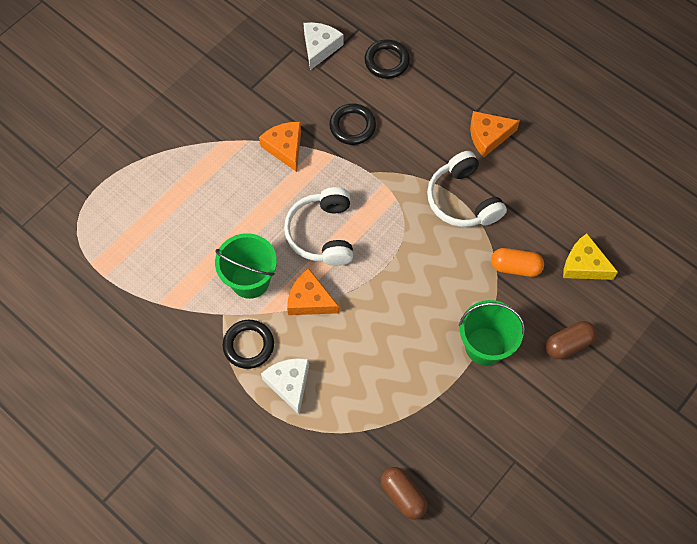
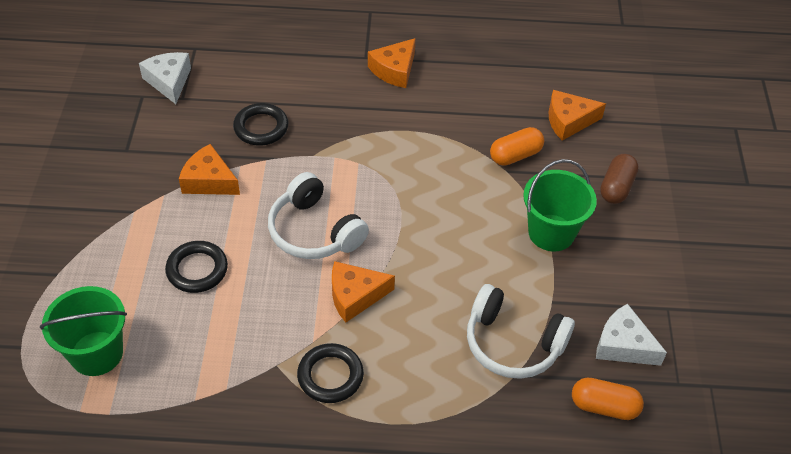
camera: 40 degrees left, 15 degrees down
(250, 280) = (278, 316): green bucket -> green bucket (96, 353)
(289, 384) = (404, 383): white cheese -> white cheese (623, 345)
(386, 61) = (246, 60): black ring -> black ring (197, 270)
(403, 495) = (604, 406): brown capsule -> orange capsule
(463, 200) = (419, 130): white headphones -> white headphones (513, 343)
(584, 265) = (568, 121): yellow cheese -> orange cheese

